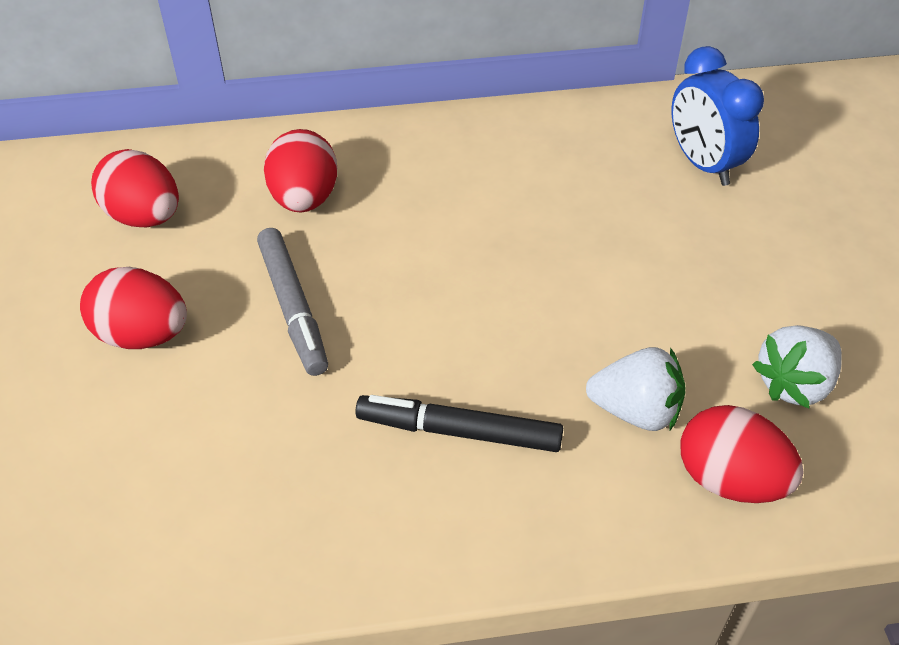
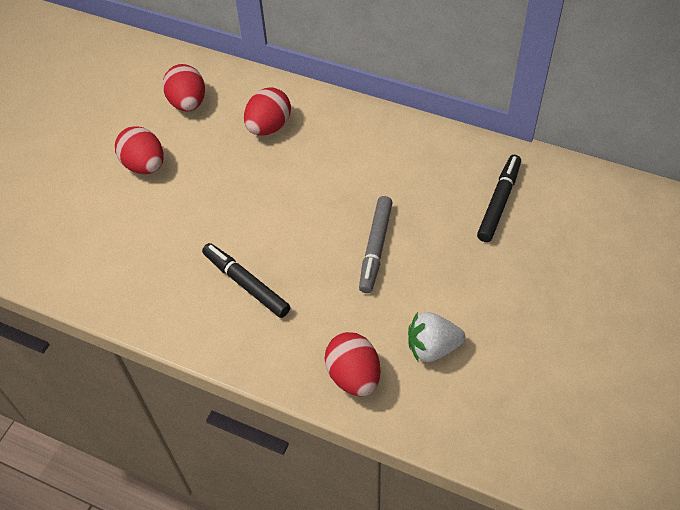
camera: 35 degrees right, 5 degrees up
(293, 308) = (219, 184): grey marker -> grey marker (375, 248)
(635, 410) = (338, 318): white strawberry -> none
(703, 164) = (499, 202): blue clock -> black marker

